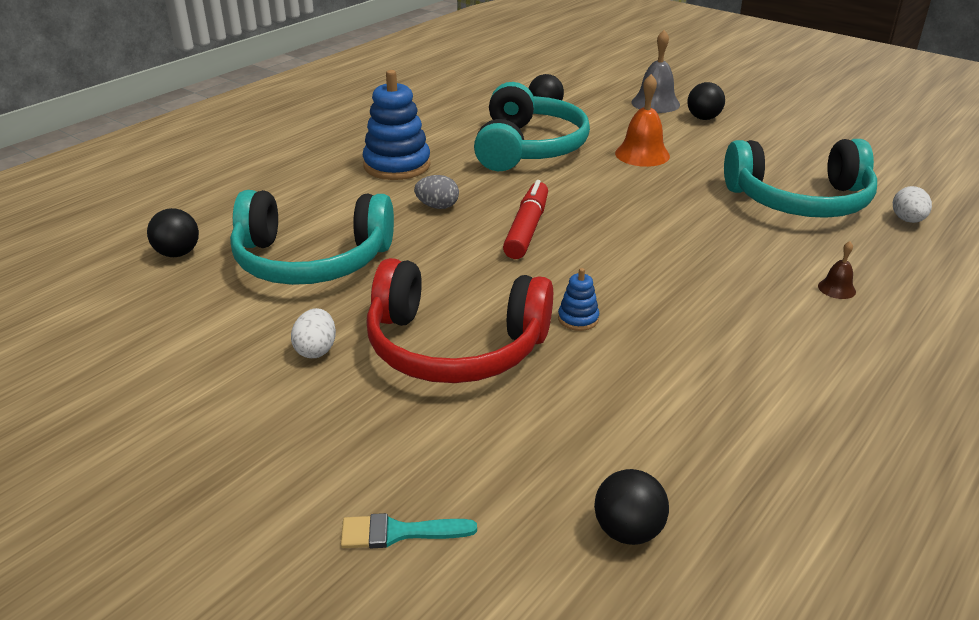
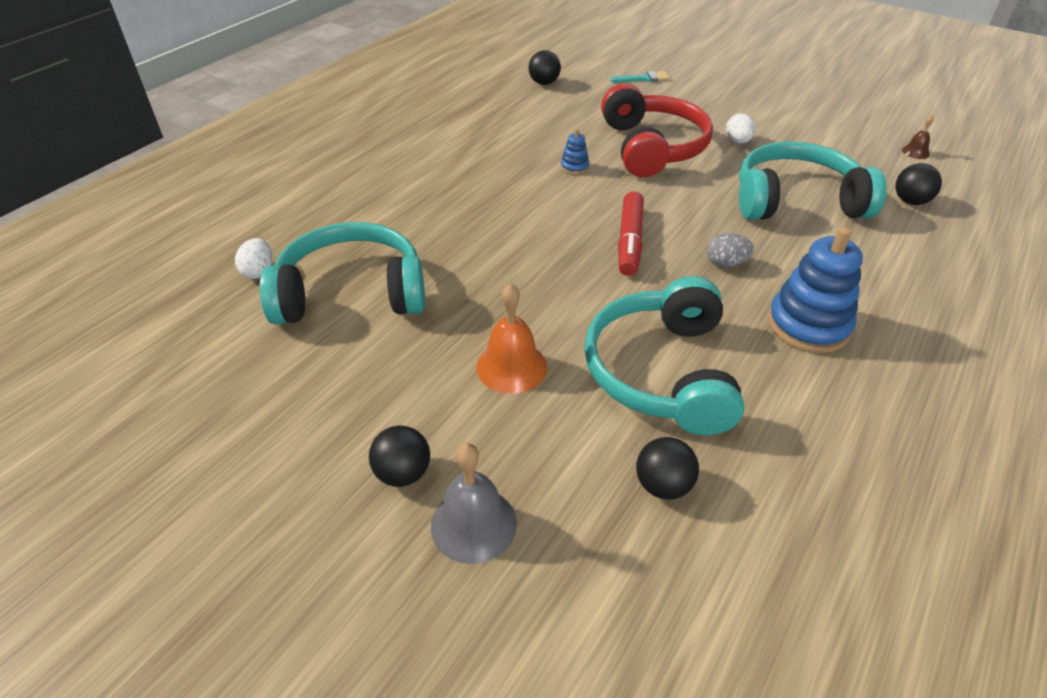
camera: 175 degrees right, 10 degrees up
(455, 346) = (652, 147): red headphones -> red headphones turned 75 degrees clockwise
(836, 288) = (377, 198): brown bell -> brown bell (915, 152)

